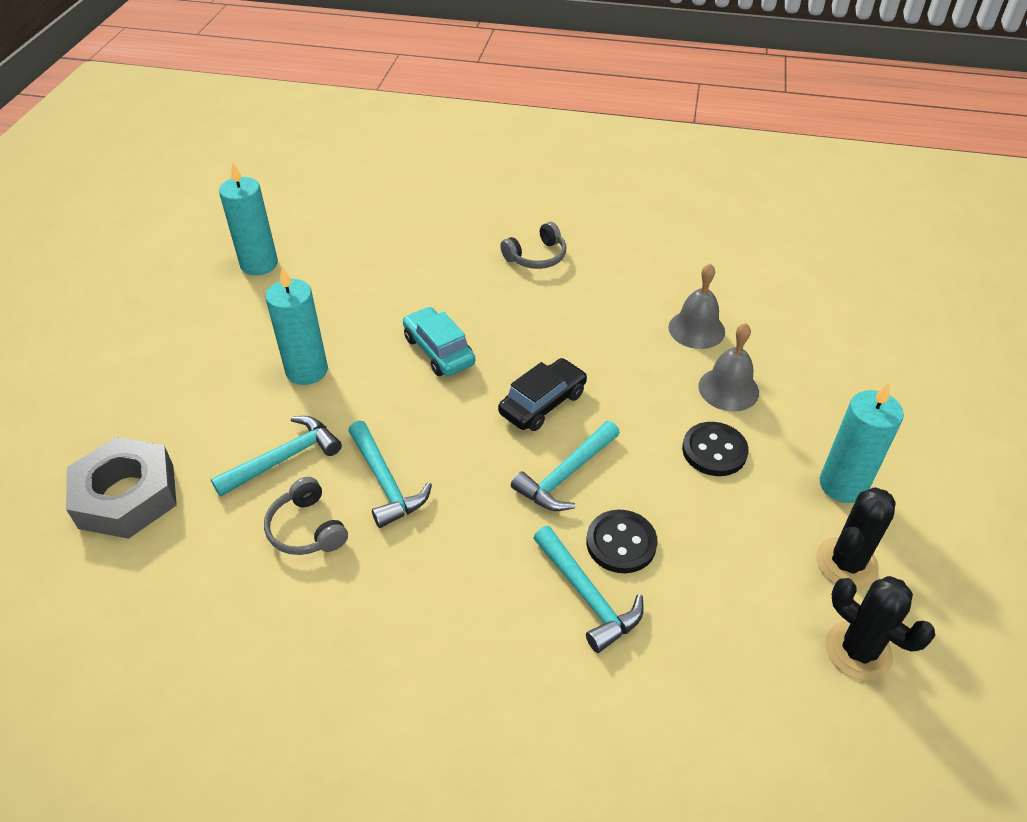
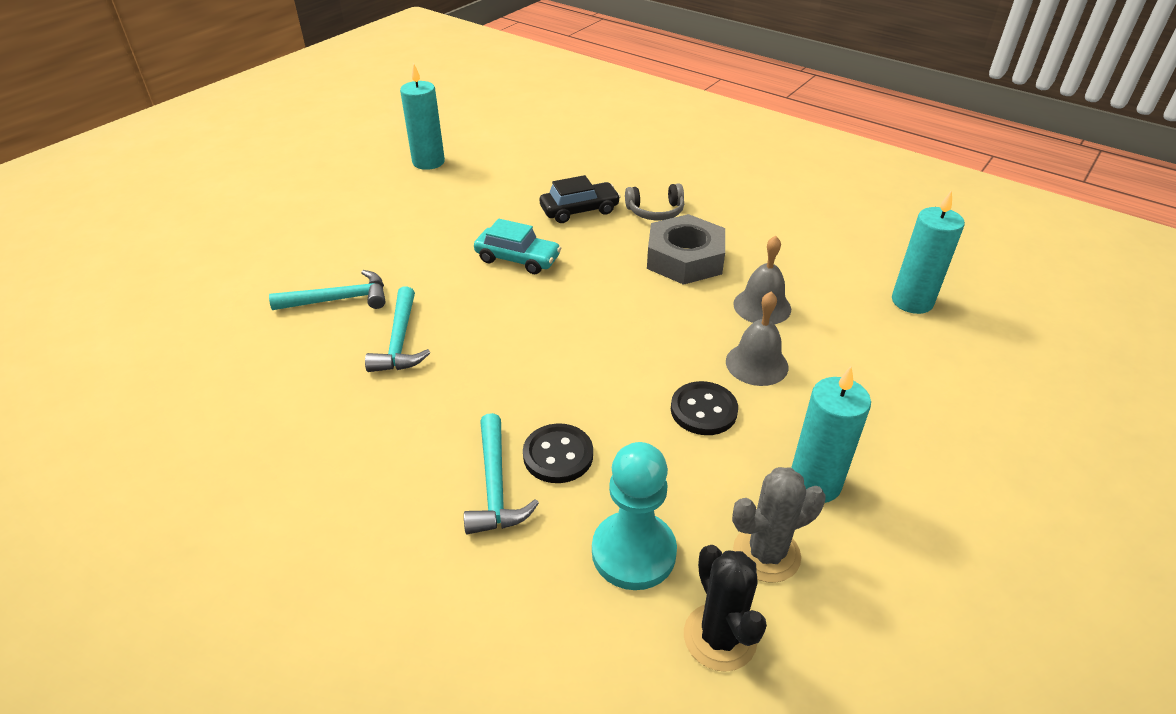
camera: 25 degrees right, 5 degrees down
(127, 496) = (213, 290): grey nut -> grey nut (685, 259)
(306, 529) = (315, 354): grey headphones -> none
(307, 370) = (404, 244): turquoise candle -> turquoise candle (912, 301)
(439, 351) = (518, 259): turquoise car -> turquoise car turned 120 degrees clockwise
(542, 403) = (574, 323): black car -> black car (579, 210)
(566, 475) = (551, 384): turquoise hammer -> none
(745, 607) = (633, 552): none -> turquoise pawn
(846, 563) = (766, 554): black cactus -> grey cactus

